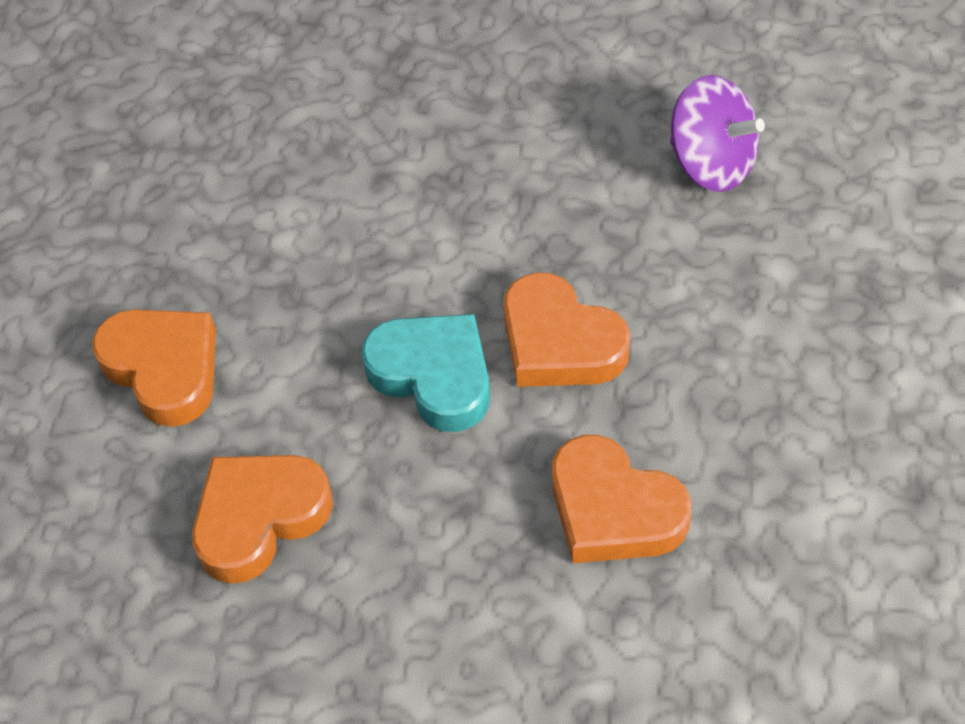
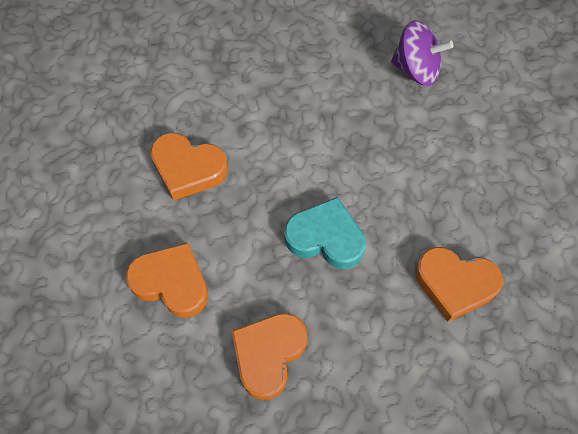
camera: 25 degrees left, 10 degrees up
(559, 342) = (384, 196): orange heart -> orange heart (188, 168)

